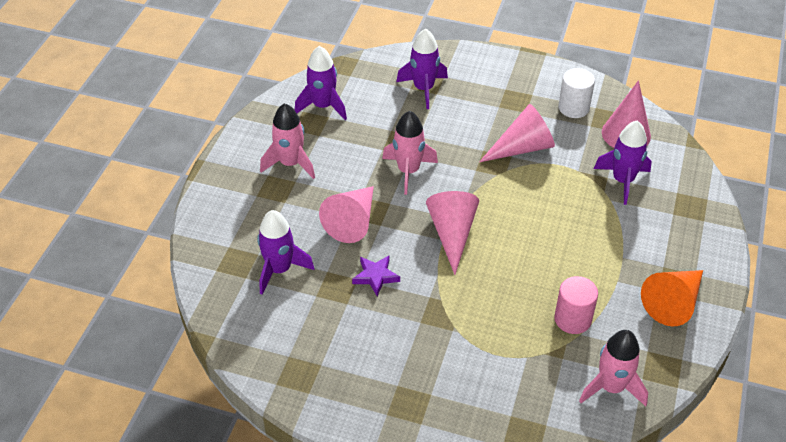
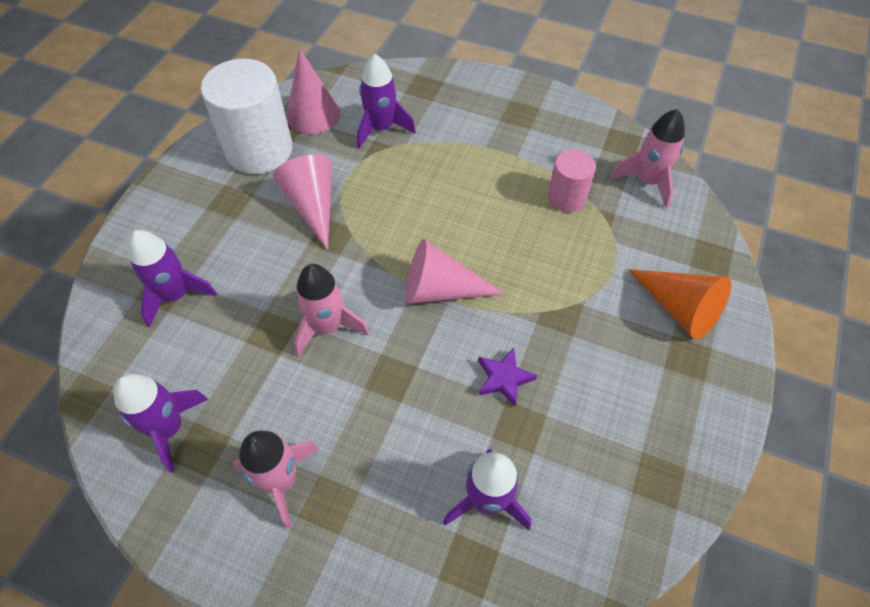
camera: 85 degrees left, 10 degrees up
(353, 221) = (407, 400): pink cone -> none
(573, 108) = (259, 150): white cylinder -> white cylinder, size x1.83
(673, 302) = (545, 120): orange cone -> orange cone (678, 308)

